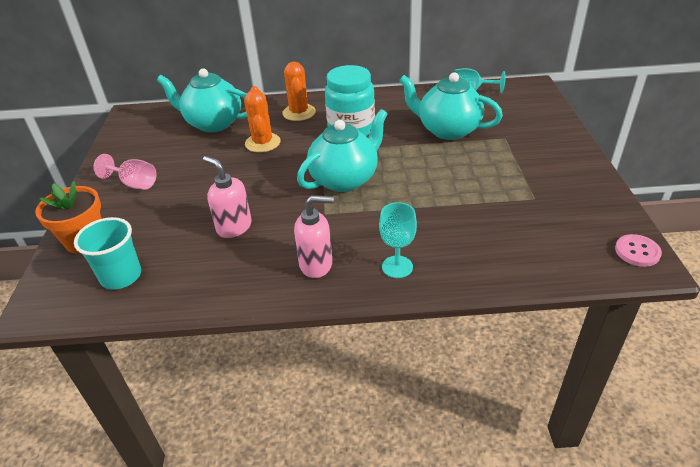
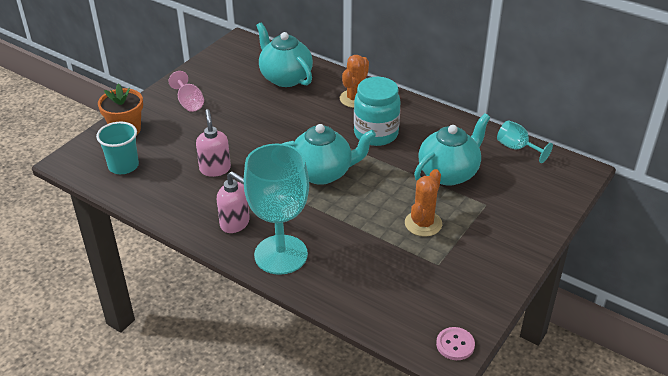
camera: 35 degrees right, 0 degrees up
(262, 143) = (301, 112): orange cactus -> orange cactus (423, 223)
(397, 267) = (281, 254): turquoise goblet -> turquoise goblet, size x2.09
(447, 130) = (449, 173): turquoise teapot -> turquoise teapot turned 75 degrees clockwise

